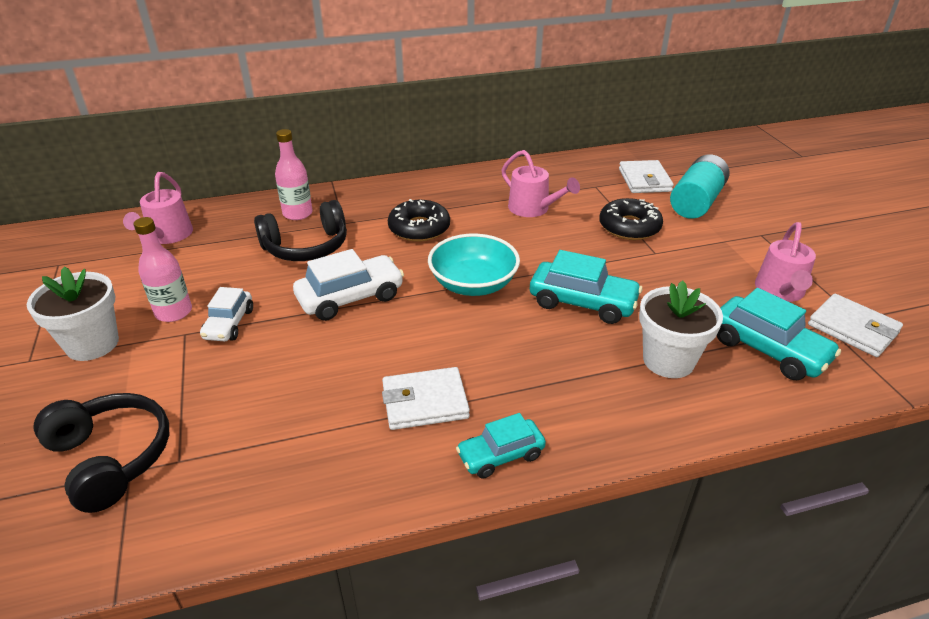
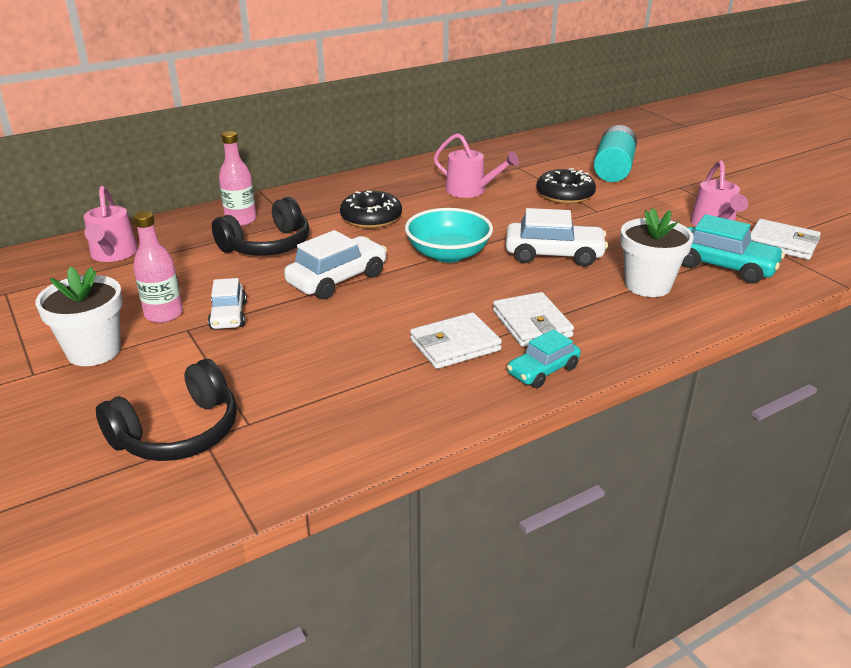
camera: 15 degrees left, 5 degrees down
(111, 458) = (178, 433): black headphones -> black headphones turned 105 degrees clockwise
(582, 302) = (554, 255): turquoise car -> white car
(644, 180) = (559, 158): white wallet -> white wallet (531, 324)

